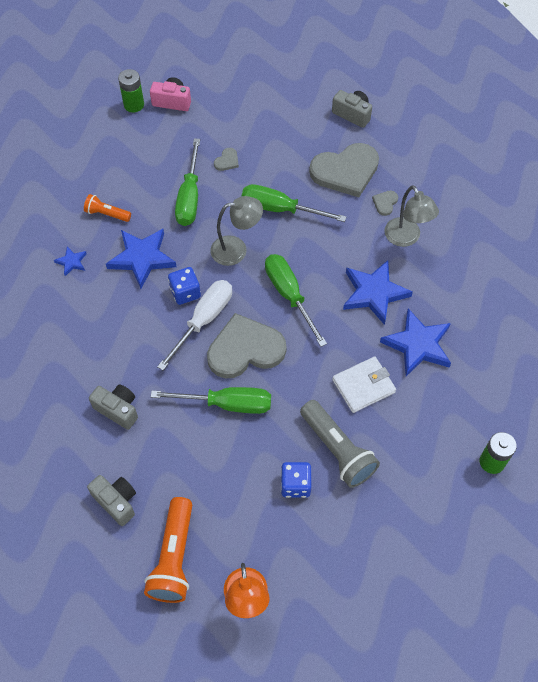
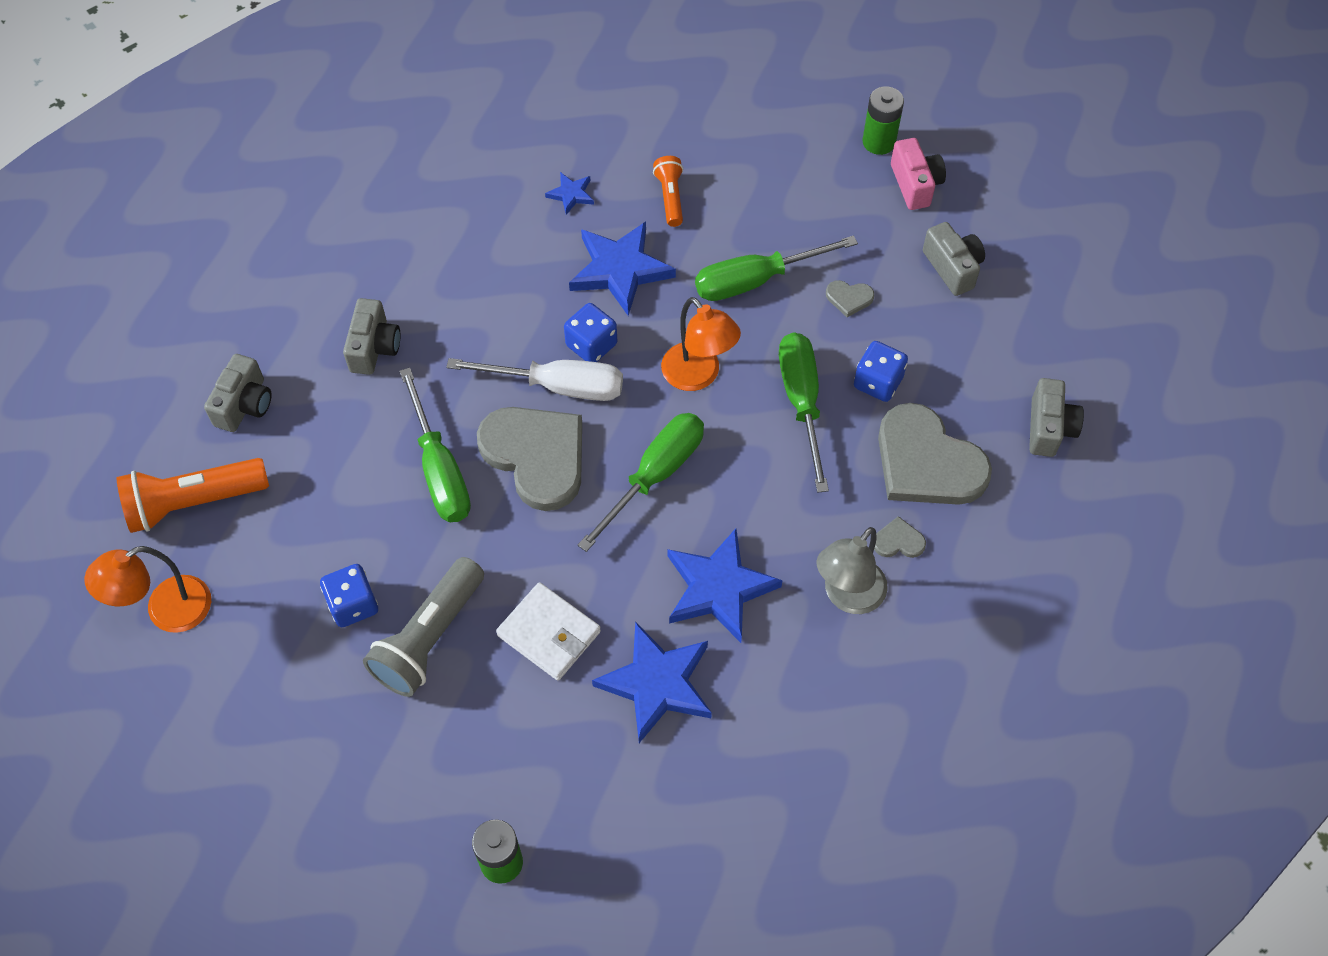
camera: 65 degrees right, 0 degrees up
(235, 109) = (952, 267): none -> grey camera
(236, 249) = (698, 376): grey lamp -> orange lamp
(286, 171) = (878, 382): none -> blue dice

